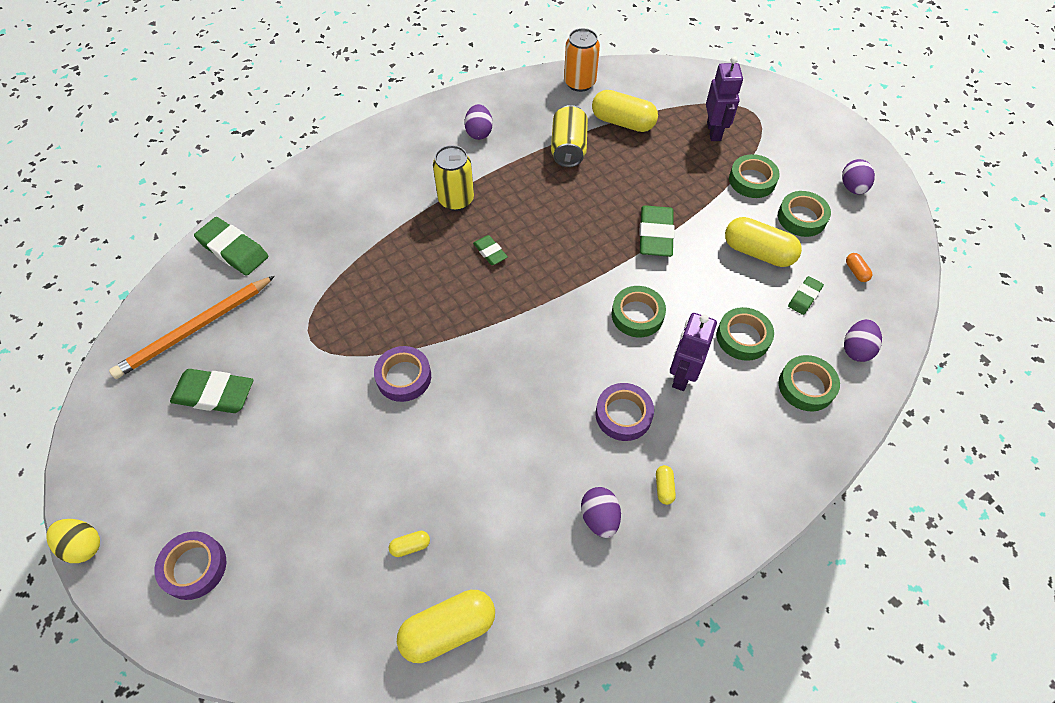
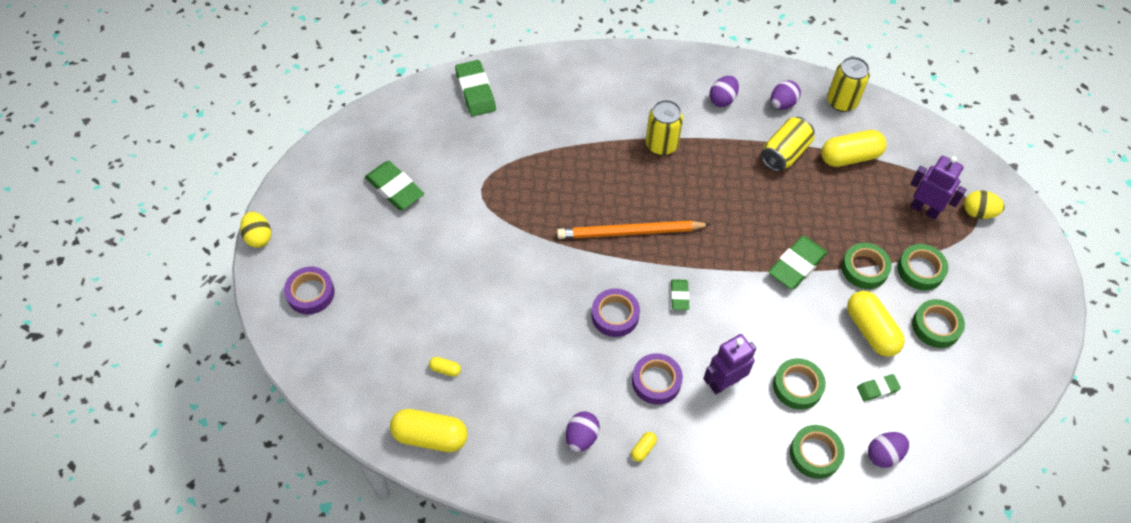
camera: 35 degrees right, 0 degrees up
(195, 329) = (412, 135): orange pencil -> orange pencil (630, 232)
(404, 377) = (524, 255): purple tape -> purple tape (615, 315)
(490, 252) = (655, 201): green eraser -> green eraser (679, 296)
(579, 83) = (841, 102): orange can -> yellow can
(623, 122) = (850, 157): yellow capsule -> yellow capsule turned 75 degrees counterclockwise
(637, 315) = (728, 317): green tape -> green tape (864, 269)
(714, 131) = (924, 209): purple robot -> purple robot turned 90 degrees counterclockwise
(754, 111) = (978, 212): none -> yellow egg
(852, 187) = (1008, 329): purple egg -> purple egg (782, 104)
(856, 271) = (942, 397): orange capsule -> none

